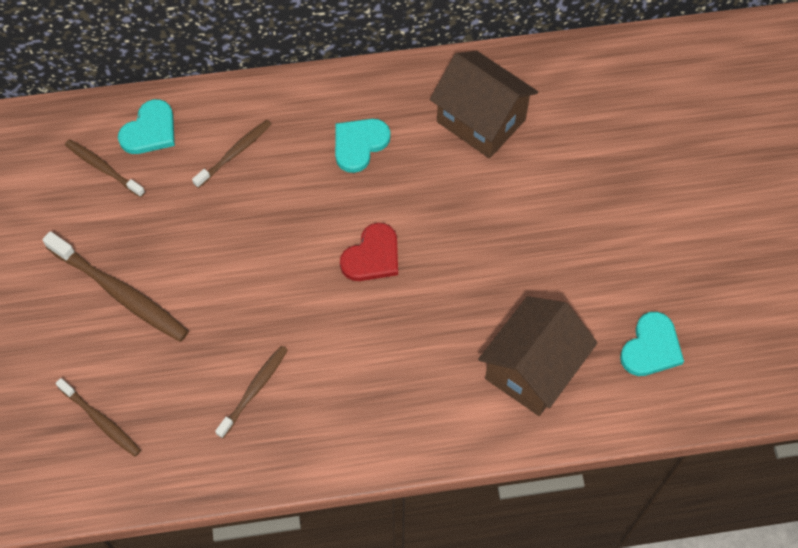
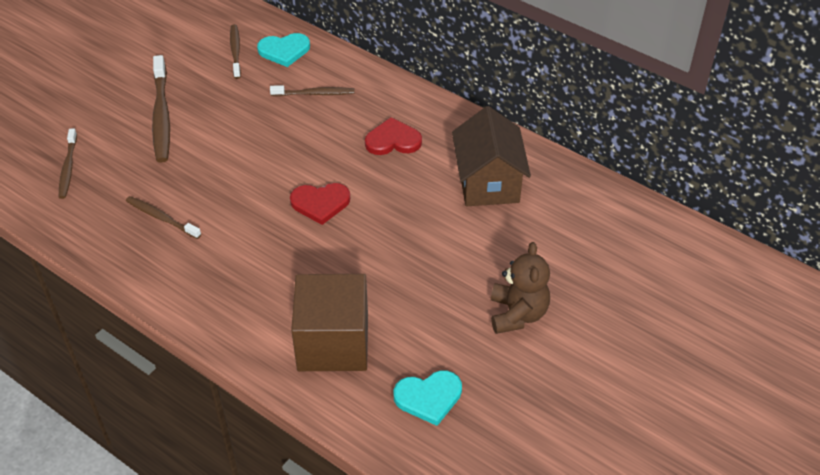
camera: 45 degrees right, 15 degrees down
(254, 390) = (161, 218): brown toothbrush -> brown toothbrush turned 135 degrees counterclockwise
(359, 144) = (393, 140): turquoise heart -> red heart
(532, 369) = (333, 343): brown house -> brown cube
(632, 220) = (517, 314): none -> brown teddy bear

